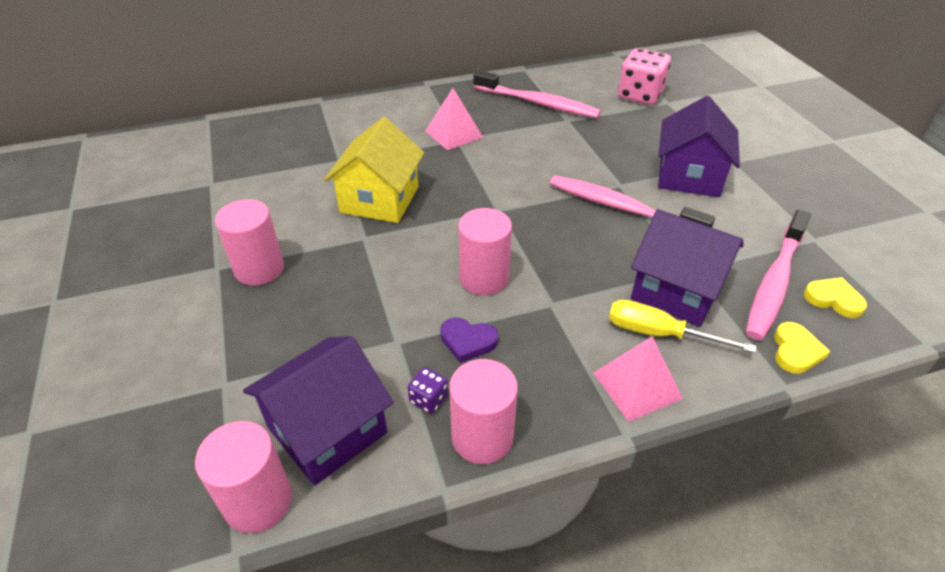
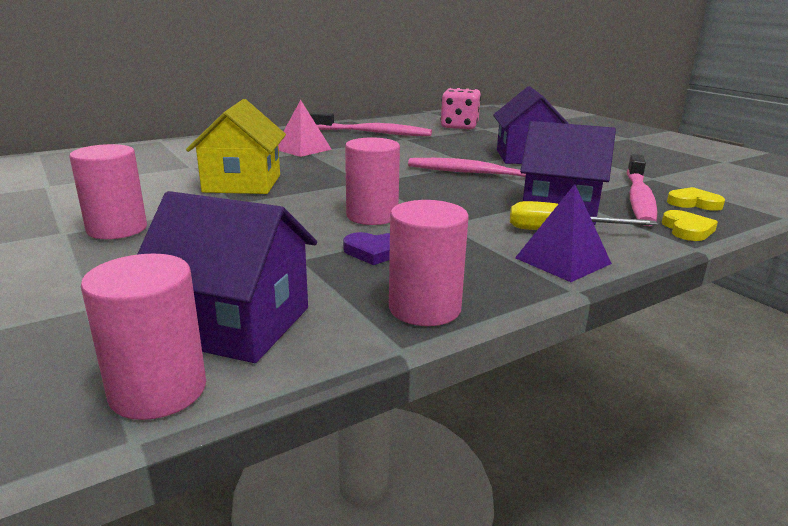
camera: 15 degrees left, 20 degrees down
(327, 430) = (236, 324): purple house -> purple house turned 75 degrees clockwise
(428, 399) = (350, 291): purple dice -> none
(637, 385) = (563, 261): pink pyramid -> purple pyramid

